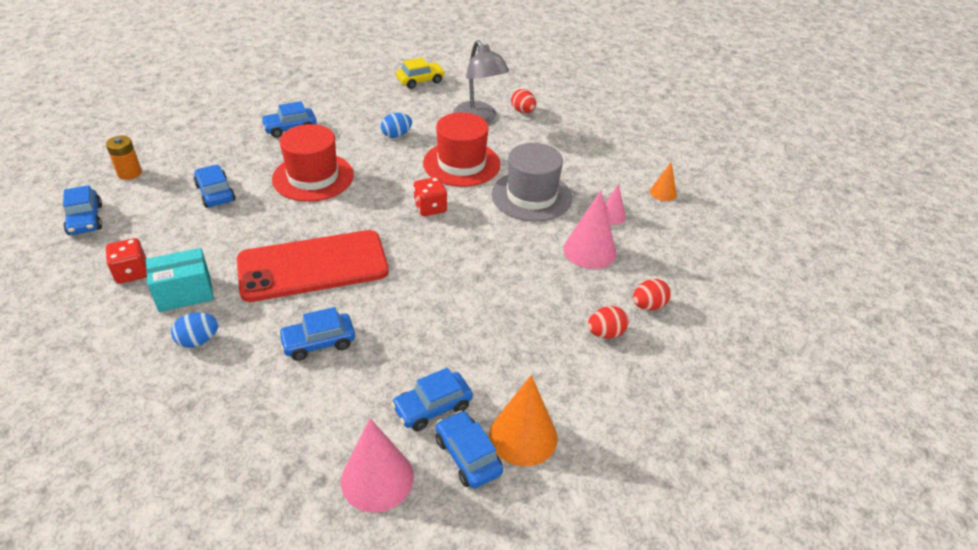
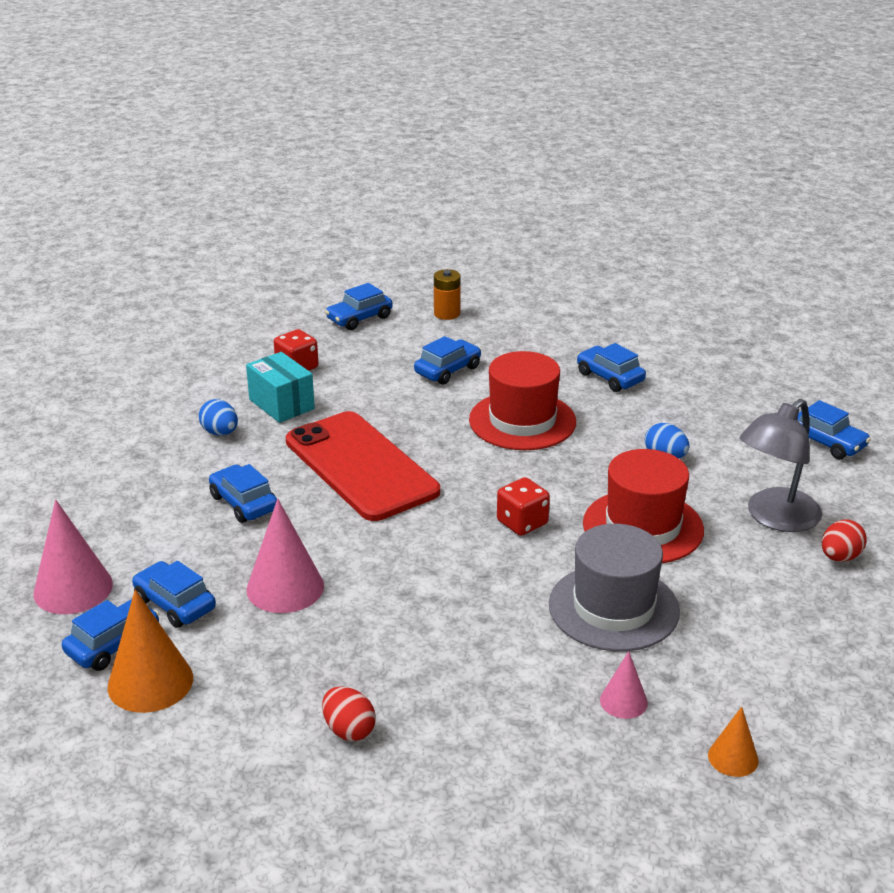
camera: 75 degrees right, 10 degrees down
(420, 81) = (826, 443): yellow car -> blue car
(589, 250) = (520, 689): pink cone -> pink cone (285, 587)
(648, 305) = (427, 769): red egg -> none

